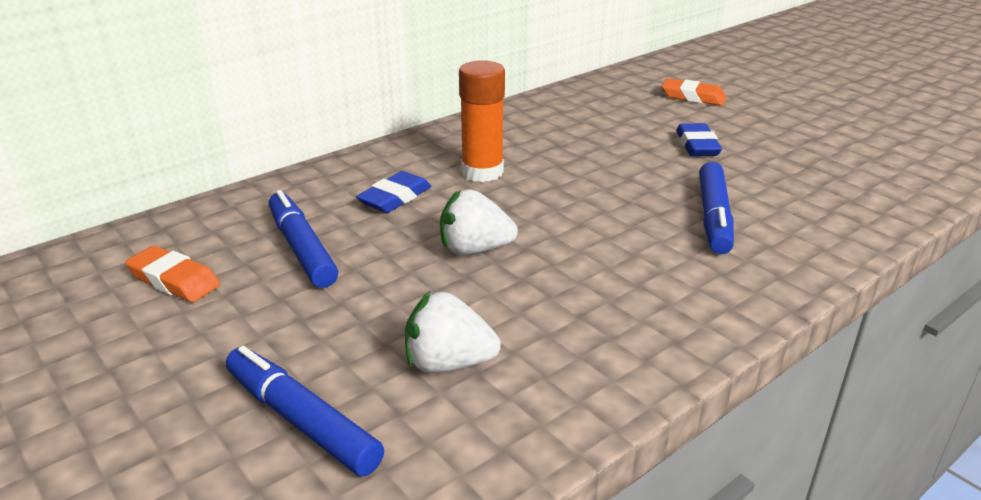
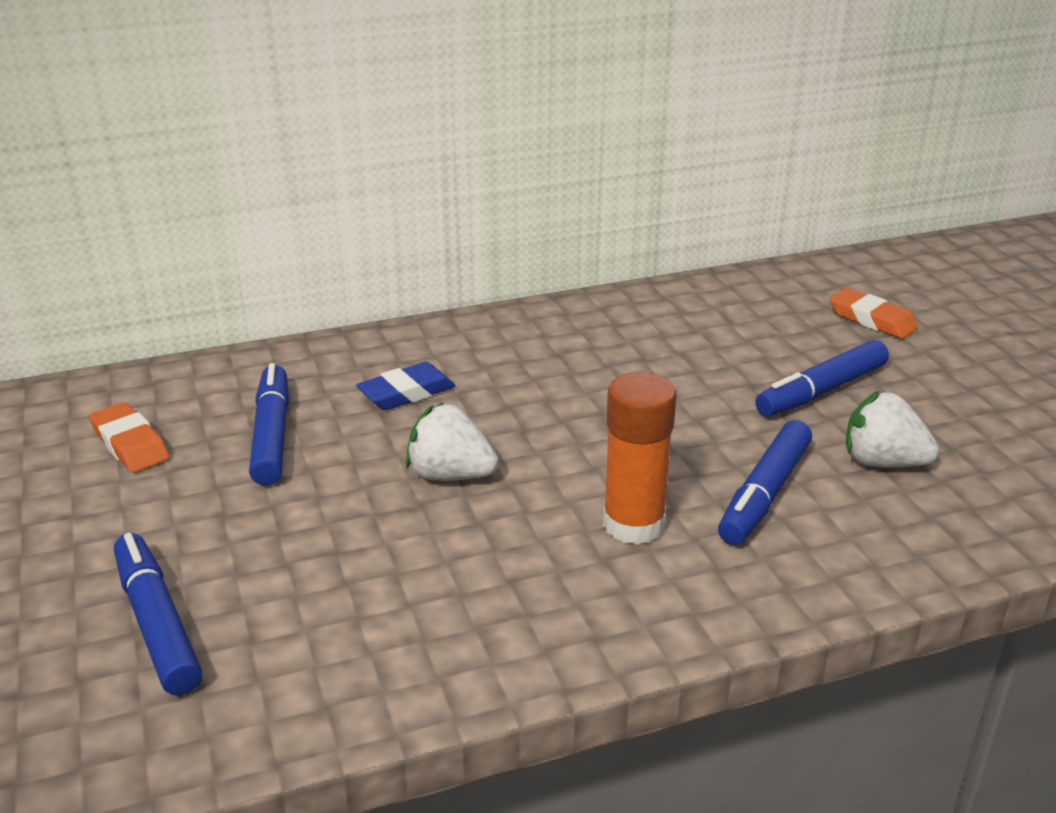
camera: 20 degrees right, 0 degrees up
(448, 363) = (334, 600): white strawberry -> white strawberry (882, 462)
(482, 172) = (526, 378): orange glue stick -> orange glue stick (633, 524)
(697, 145) = (821, 391): blue eraser -> blue marker

